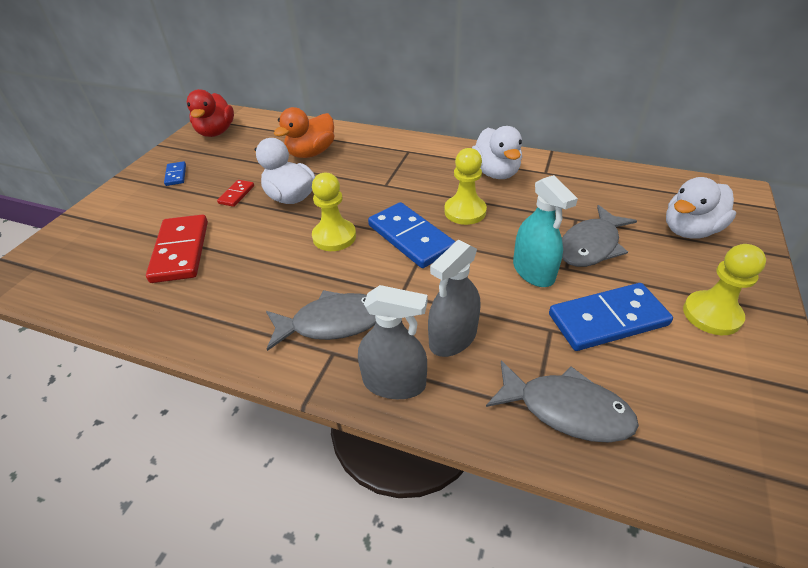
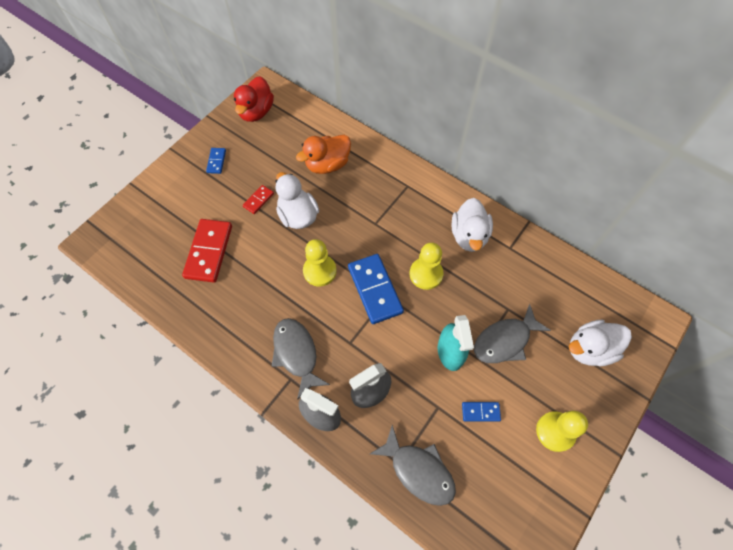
camera: 15 degrees right, 20 degrees up
(332, 323) = (296, 354): grey fish -> grey fish turned 120 degrees counterclockwise
(607, 319) = (480, 412): blue domino -> blue domino, size x0.49

